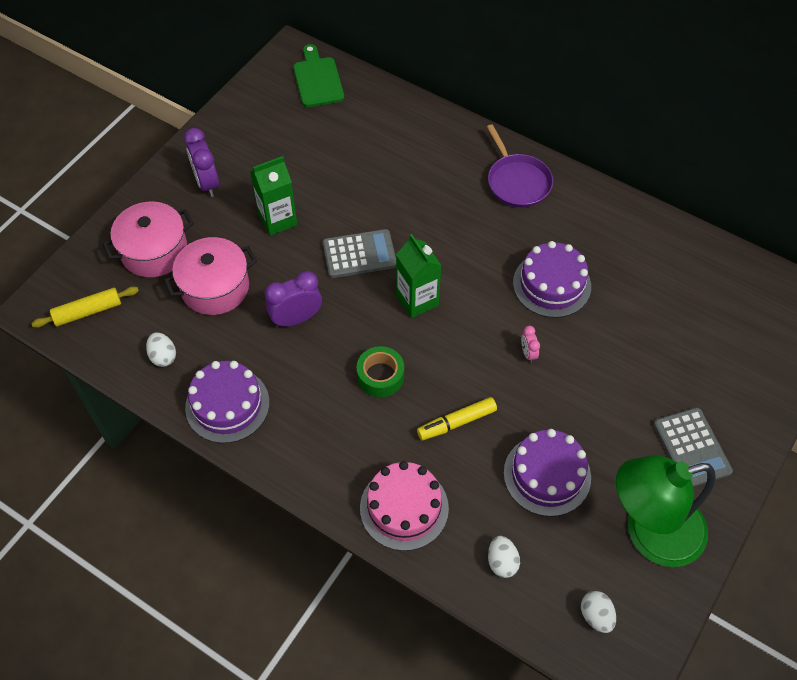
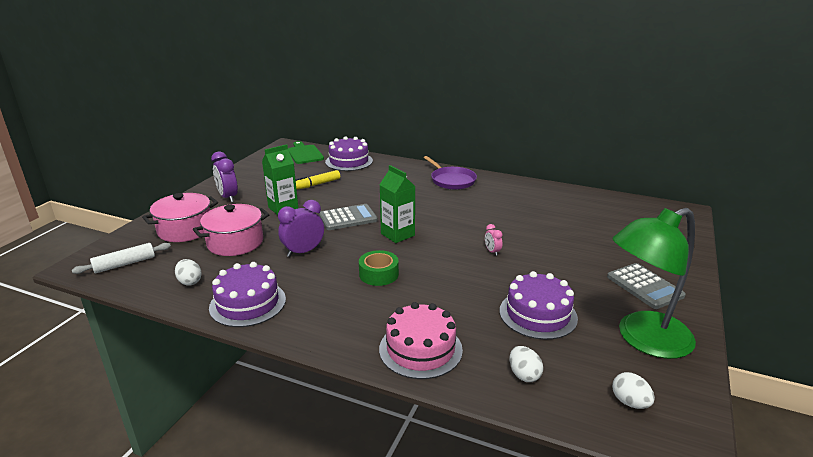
camera: 10 degrees left, 30 degrees down
(88, 311) = (125, 264): yellow rolling pin -> white rolling pin
(457, 422) = (450, 293): yellow marker -> yellow marker (316, 184)
(551, 284) = (495, 219): purple cake -> purple cake (349, 161)

